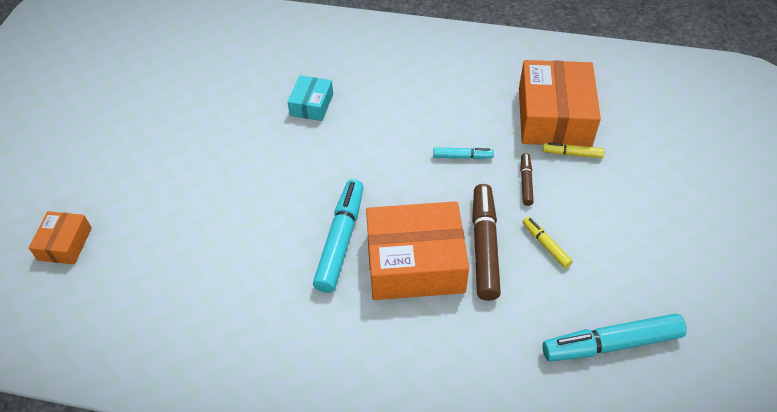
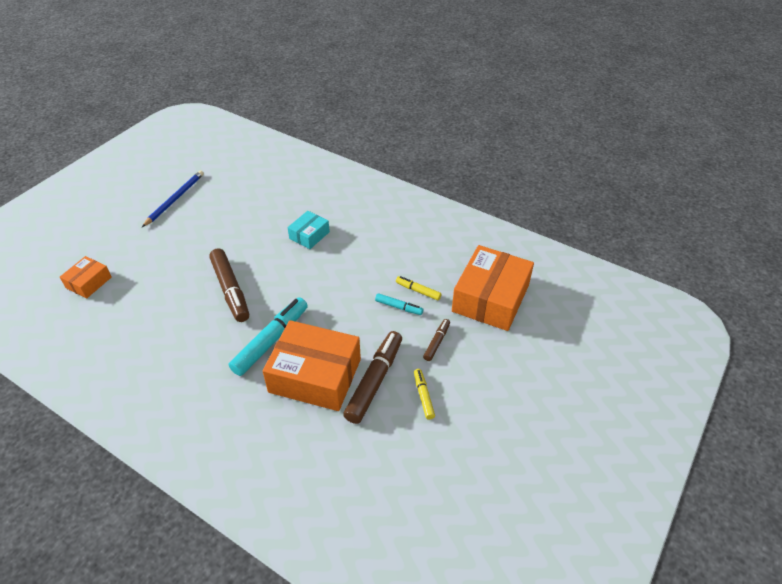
camera: 20 degrees right, 5 degrees down
(115, 108) = (175, 199): none -> blue pencil
(255, 197) = (230, 290): none -> brown marker
(572, 154) = (488, 332): yellow marker -> yellow marker (418, 291)
(611, 344) = (430, 492): turquoise marker -> none

